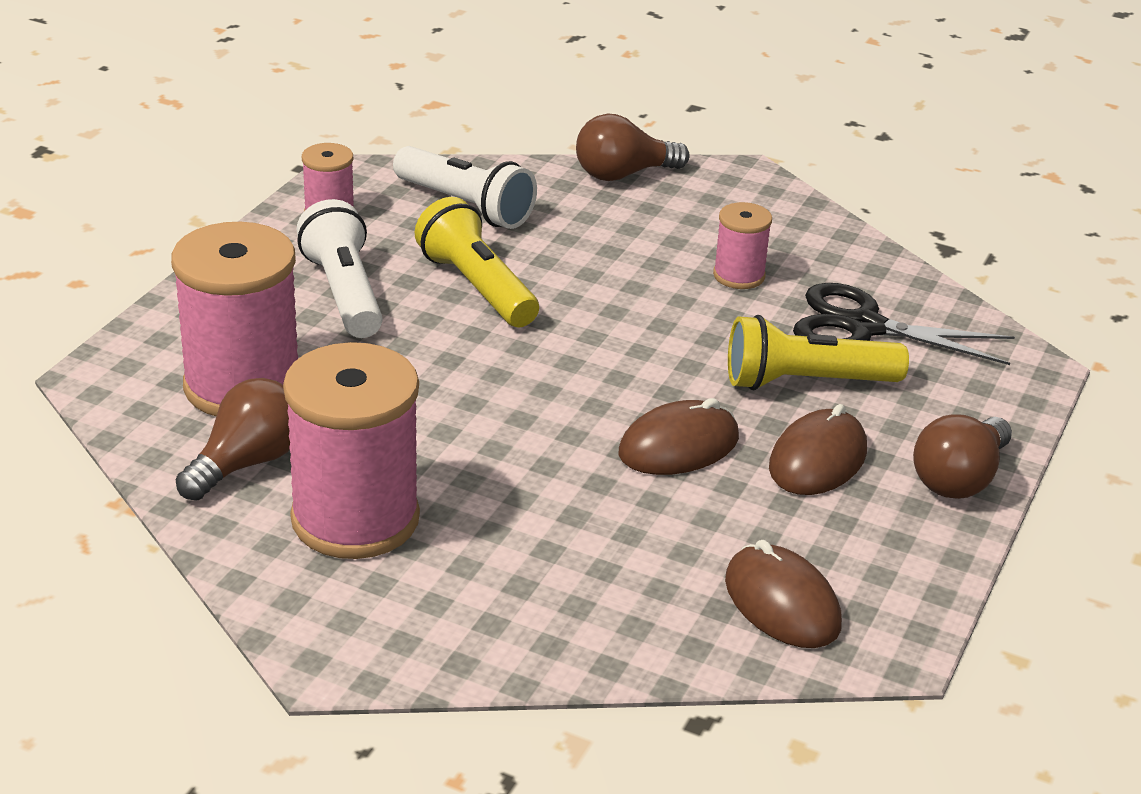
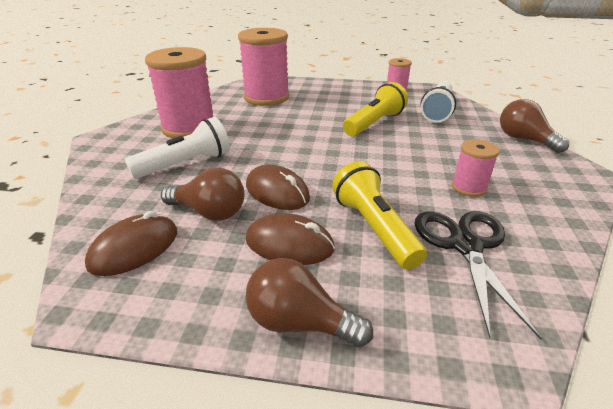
camera: 75 degrees right, 0 degrees up
(246, 463) = (218, 106): brown light bulb -> brown light bulb (209, 212)
(344, 293) = (343, 102): white flashlight -> white flashlight (186, 164)

